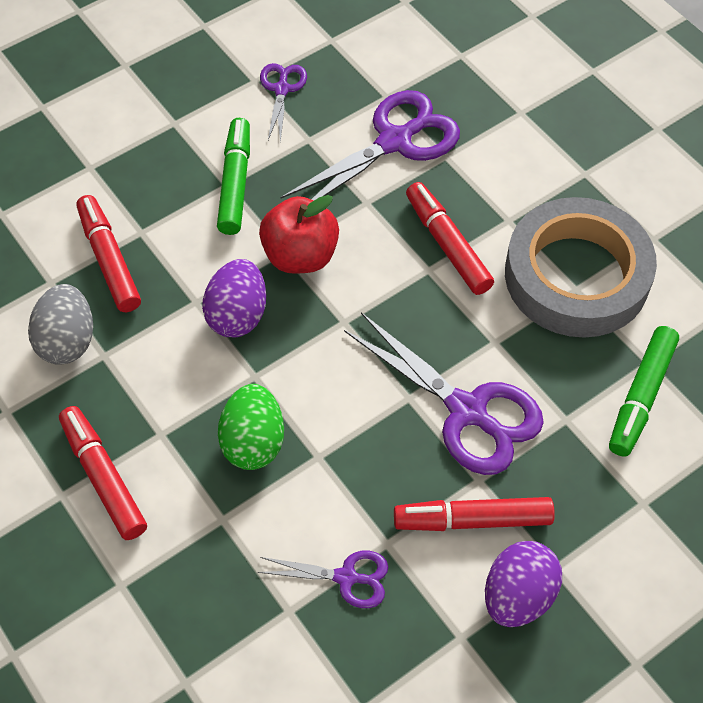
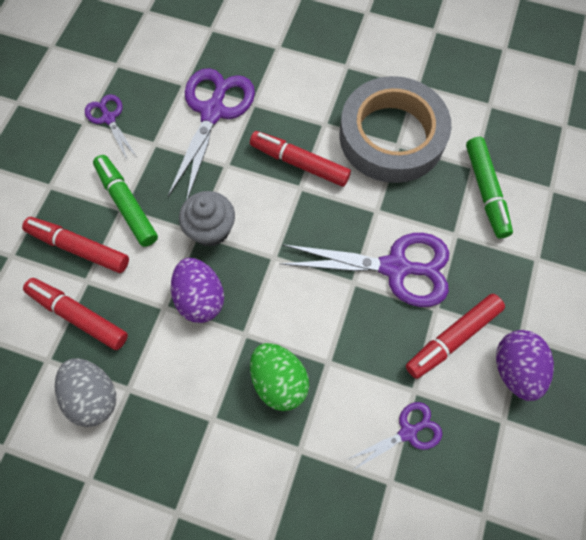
camera: 35 degrees left, 10 degrees up
(103, 478) = (197, 479): red marker -> red marker (79, 248)
(300, 256) = (211, 229): red apple -> grey cupcake

